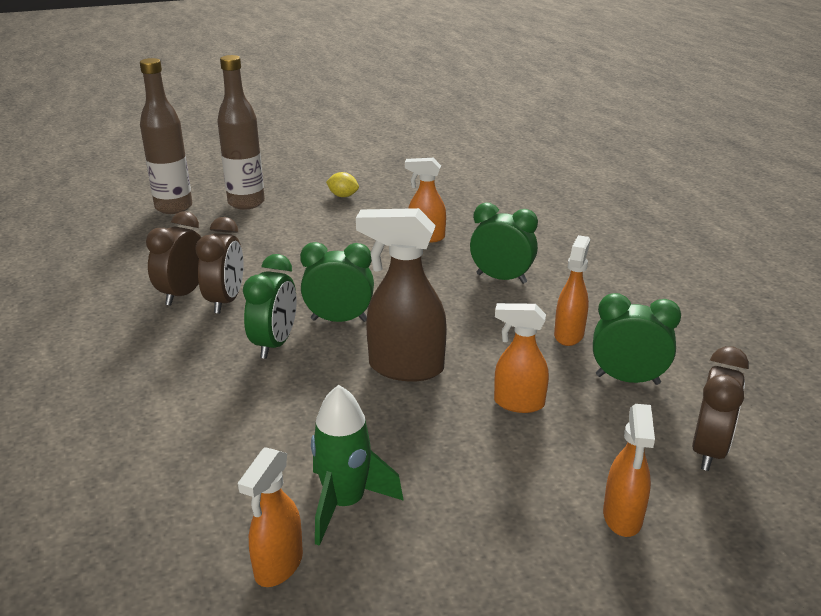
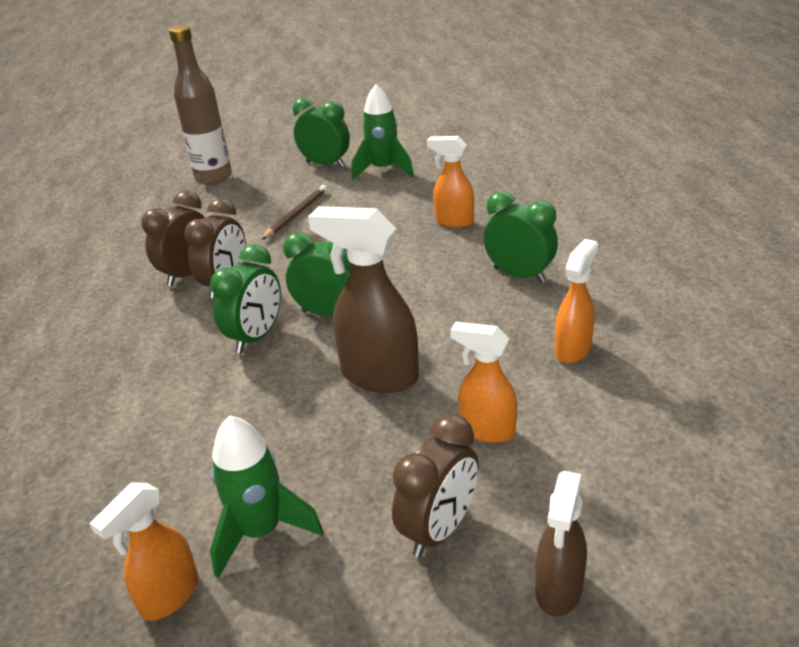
camera: 15 degrees right, 5 degrees up
(246, 203) = (284, 175): brown bottle -> none
(272, 237) = (296, 214): none -> brown pencil
(343, 196) = (383, 170): yellow lemon -> green rocket
(622, 518) = (558, 590): orange spray bottle -> brown spray bottle
(627, 379) = (623, 412): green clock -> green clock (325, 164)
(708, 450) = (692, 514): brown clock -> brown clock (439, 529)

